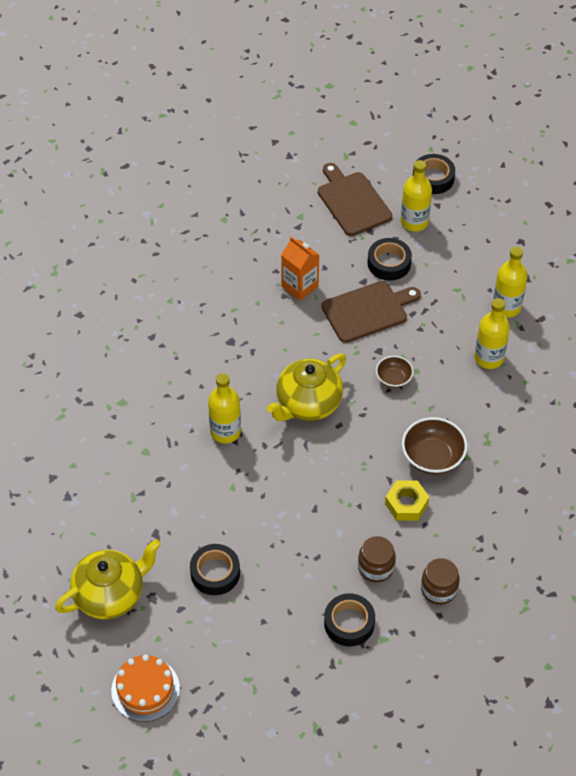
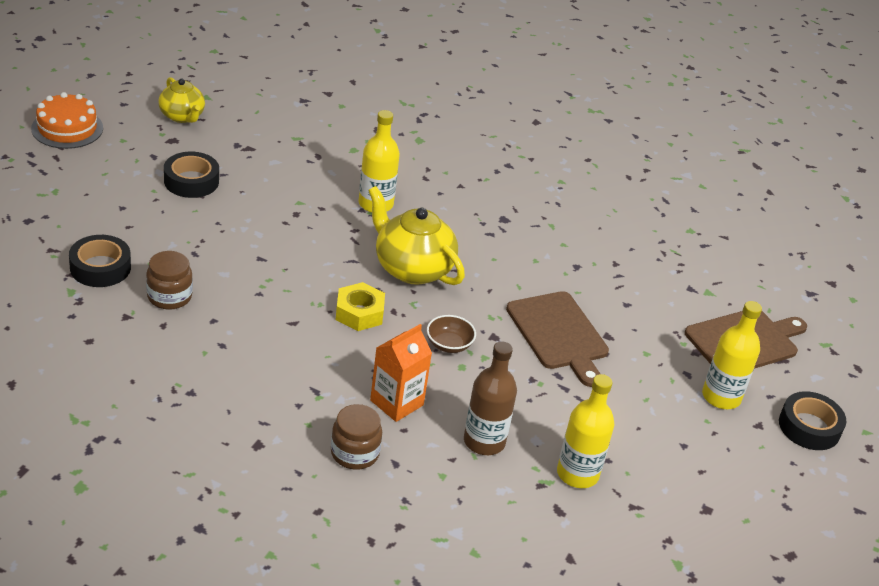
camera: 85 degrees right, 15 degrees down
(110, 594) = (182, 116): yellow teapot -> yellow teapot, size x0.62
(300, 286) = (593, 280): orange carton -> orange carton (396, 402)
(389, 263) = (642, 363): black tape -> none
(406, 504) = (254, 332): yellow nut -> yellow nut (359, 313)
(432, 457) = (323, 364): brown bowl -> none
(439, 589) = (125, 345): brown jar -> brown jar (354, 453)
(489, 358) = (484, 441): yellow bottle -> brown bottle

